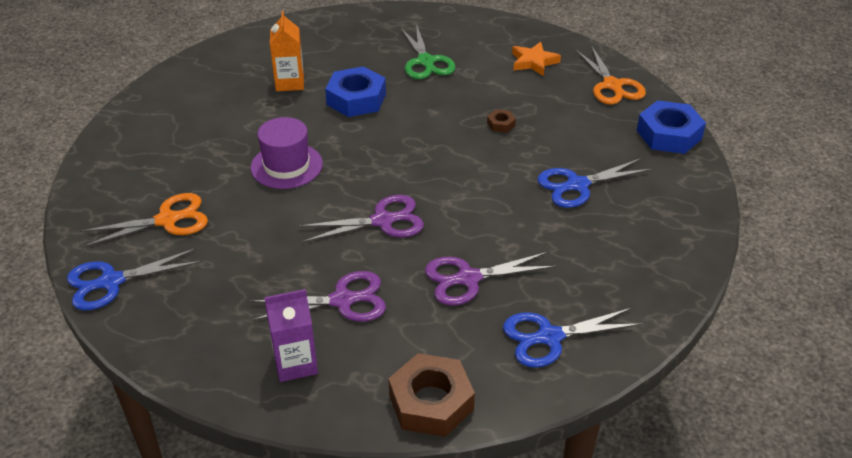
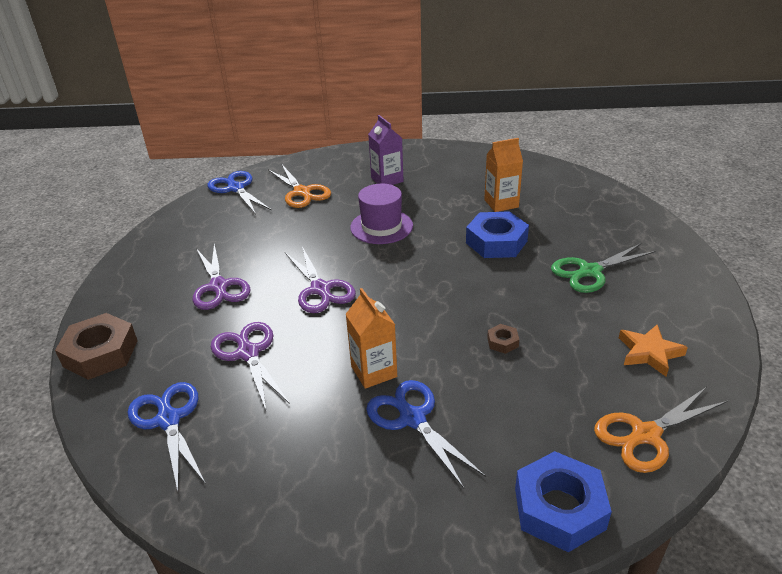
camera: 80 degrees right, 5 degrees down
(295, 363) = (152, 278): purple carton -> purple carton (387, 180)
(517, 199) = (374, 371): none -> orange carton

